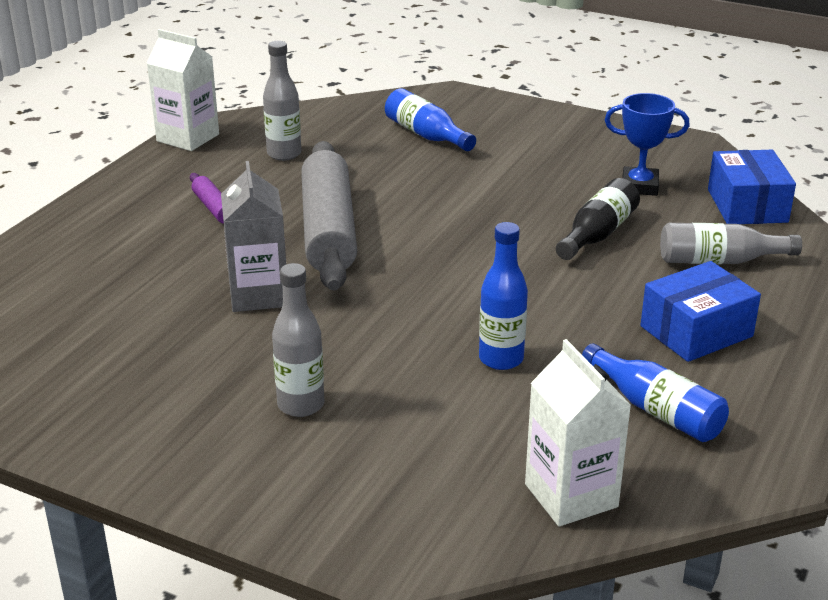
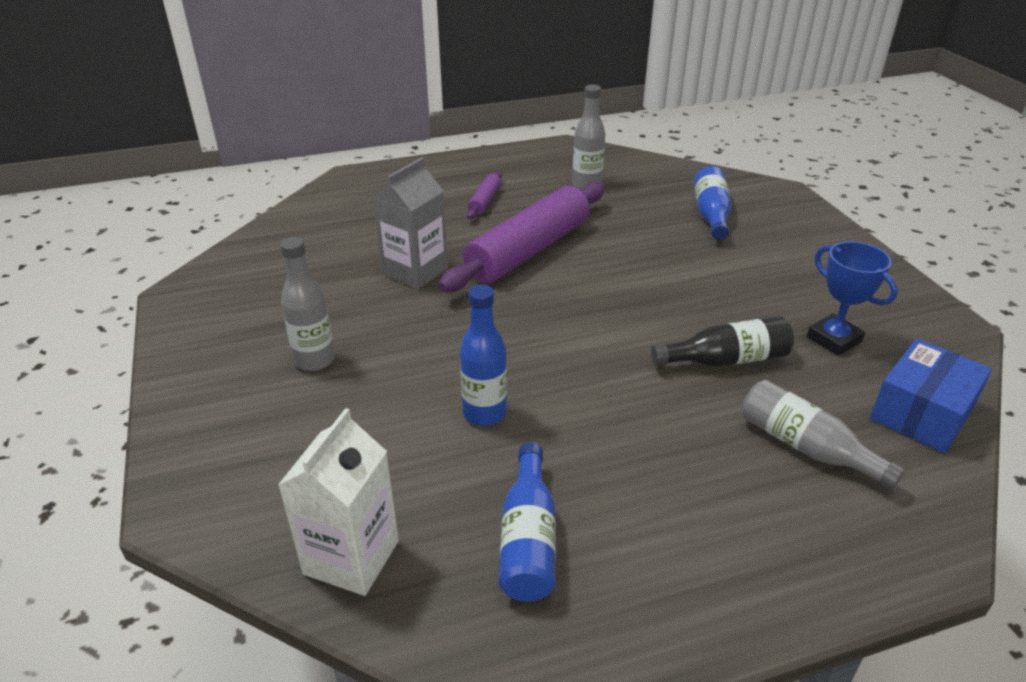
camera: 45 degrees right, 5 degrees up
(188, 138) = (545, 149): white carton -> none
(329, 230) = (529, 251): grey rolling pin -> purple rolling pin
(696, 331) = (677, 496): blue box -> none

